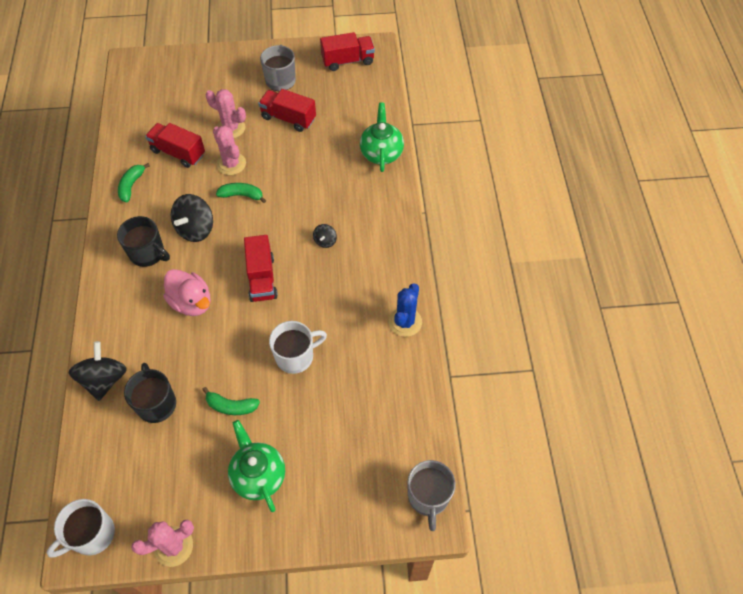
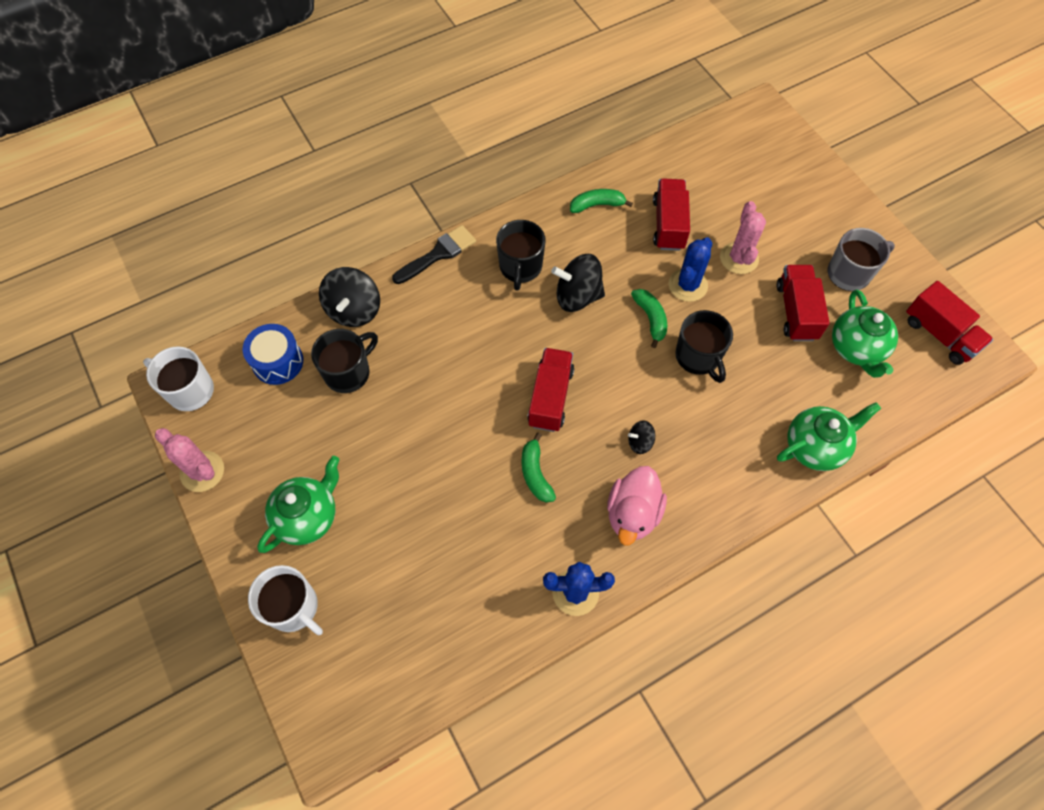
camera: 65 degrees right, 5 degrees up
(97, 302) = (438, 254): none -> black brush
(104, 379) = (354, 310): black spinning top -> black spinning top turned 120 degrees clockwise
(112, 454) = (278, 362): none -> blue drum
(191, 302) = (482, 342): pink duck -> pink duck (632, 513)
(231, 164) = (687, 285): pink cactus -> blue cactus
(231, 406) = (376, 447): green banana -> green banana (535, 473)
(262, 278) = (550, 397): red truck -> red truck turned 135 degrees clockwise
(286, 182) = (698, 357): none -> black mug
(296, 356) = (467, 485): white mug -> white mug (294, 607)
(332, 102) = (856, 349): none -> green teapot
(428, 497) = (353, 725): grey mug -> none

